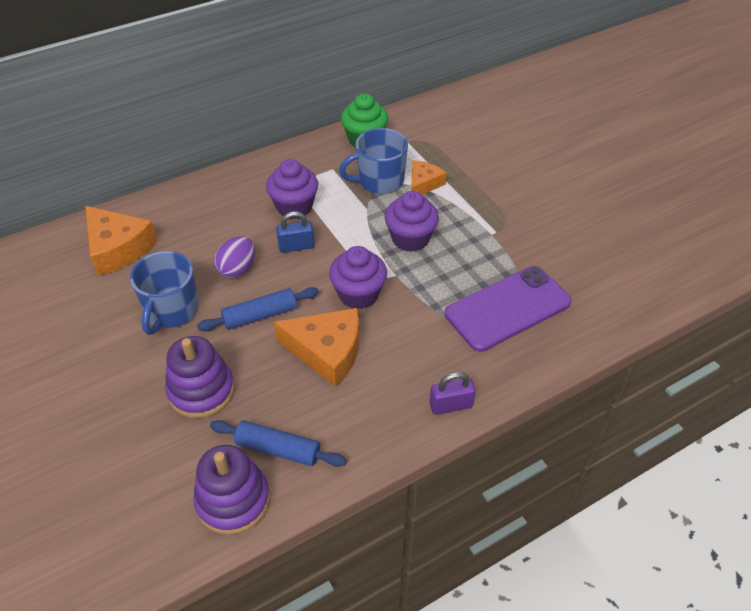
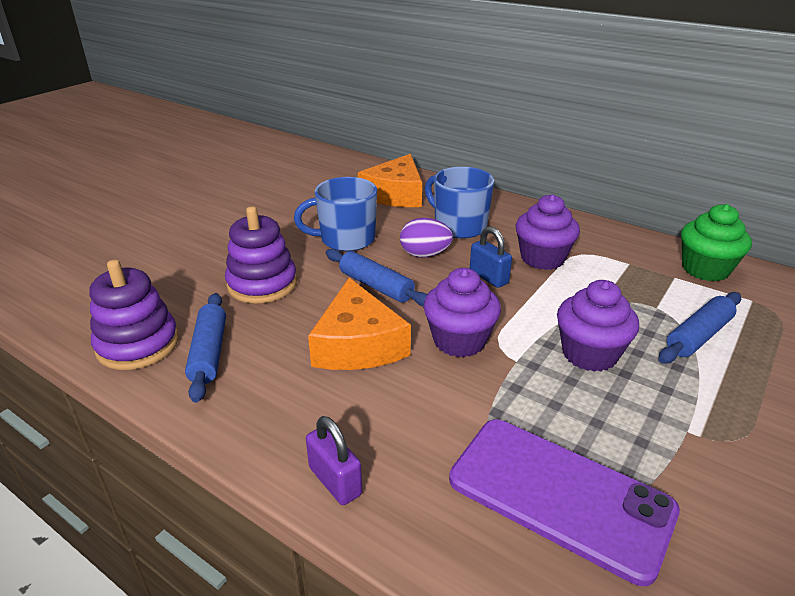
camera: 65 degrees right, 15 degrees down
(379, 181) = (654, 300): blue mug -> blue mug (459, 226)
(423, 184) = (698, 336): orange cheese -> blue rolling pin

